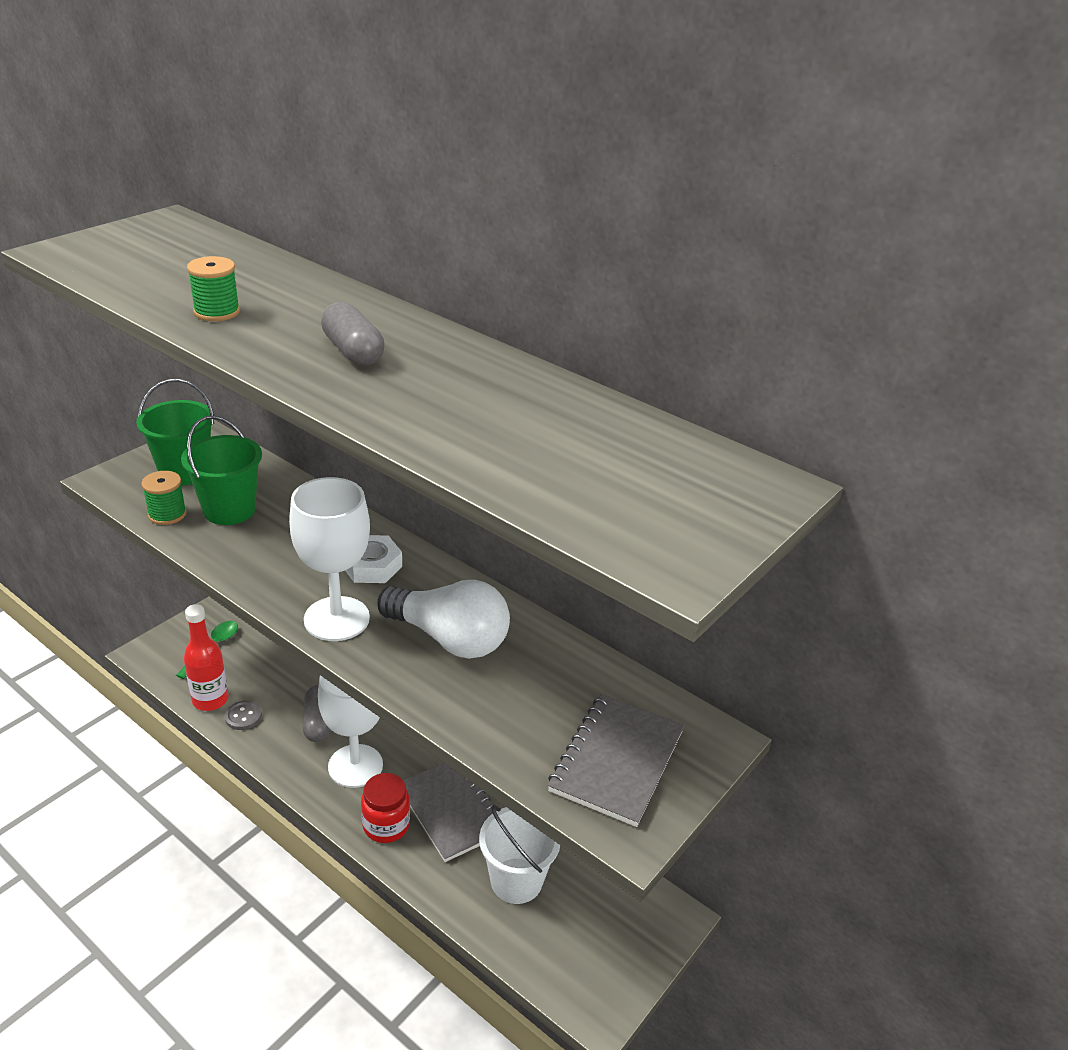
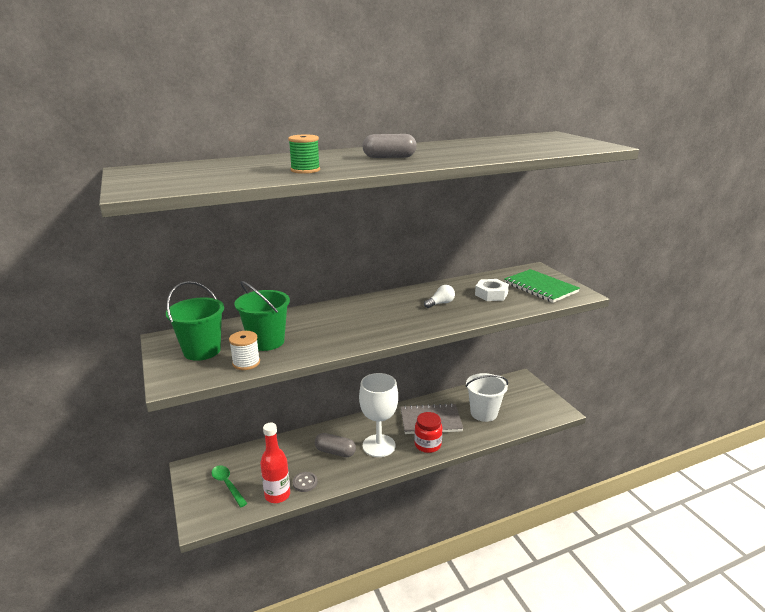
camera: 60 degrees left, 10 degrees down
(167, 514) = (246, 363): green spool -> white spool
(336, 619) = (403, 327): white goblet -> none
(371, 566) = (365, 311): white nut -> white nut (491, 294)
(449, 639) = (440, 303): white light bulb -> white light bulb, size x0.46
(617, 761) = (540, 287): grey notebook -> green notebook

